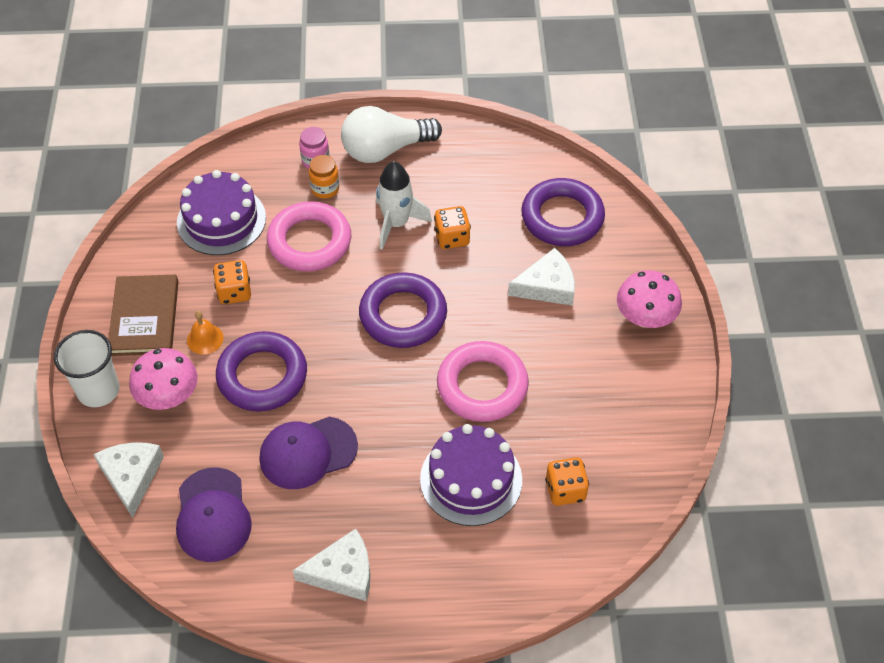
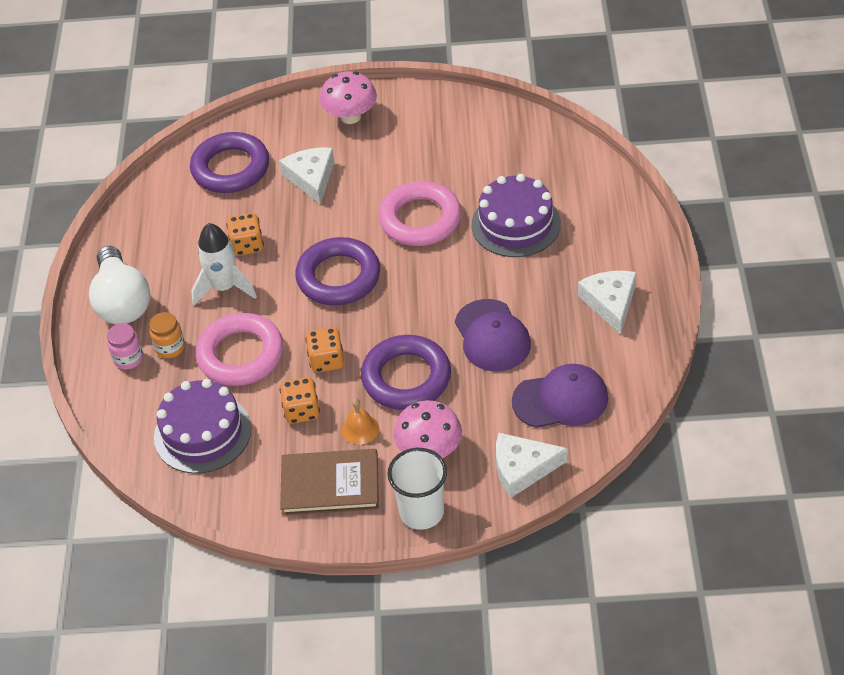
camera: 85 degrees left, 5 degrees down
(565, 490) = (524, 166): orange dice -> orange dice (326, 360)

